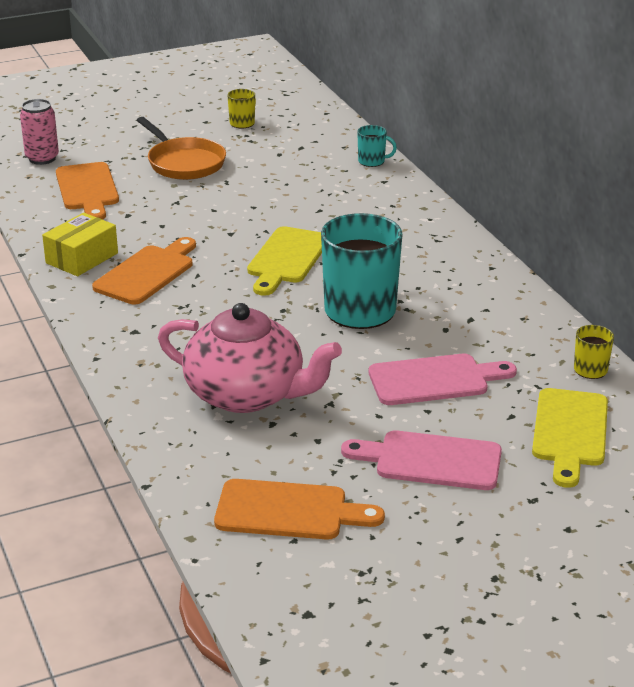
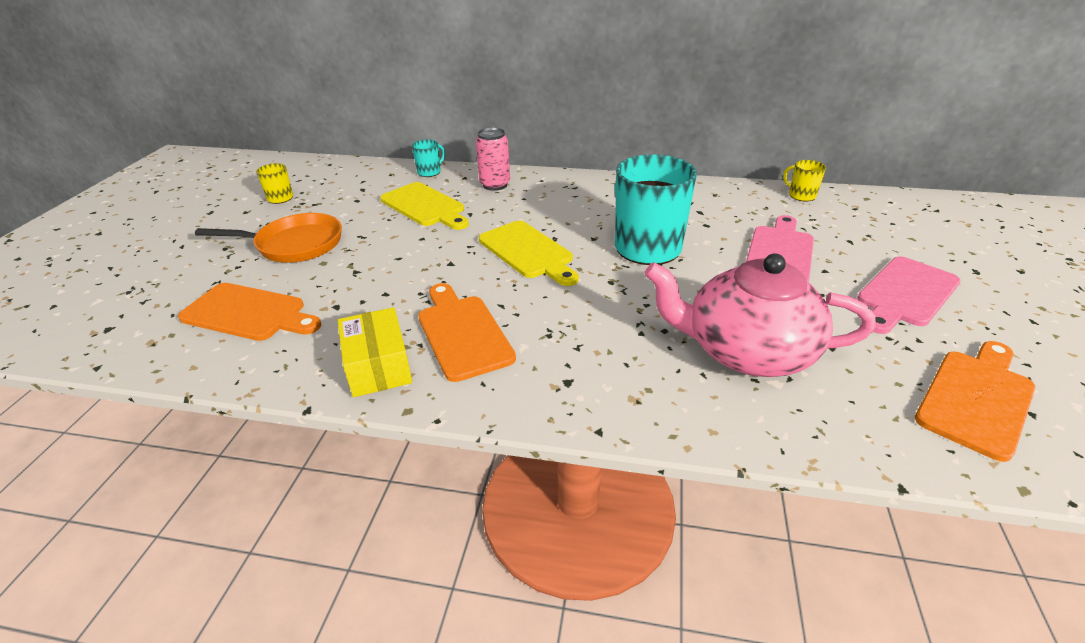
camera: 55 degrees left, 5 degrees up
(42, 158) = (135, 320): pink can -> pink can (495, 185)
(247, 394) = (746, 351): pink teapot -> pink teapot turned 135 degrees counterclockwise
(570, 432) = (883, 228): yellow cutting board -> yellow cutting board (425, 206)

